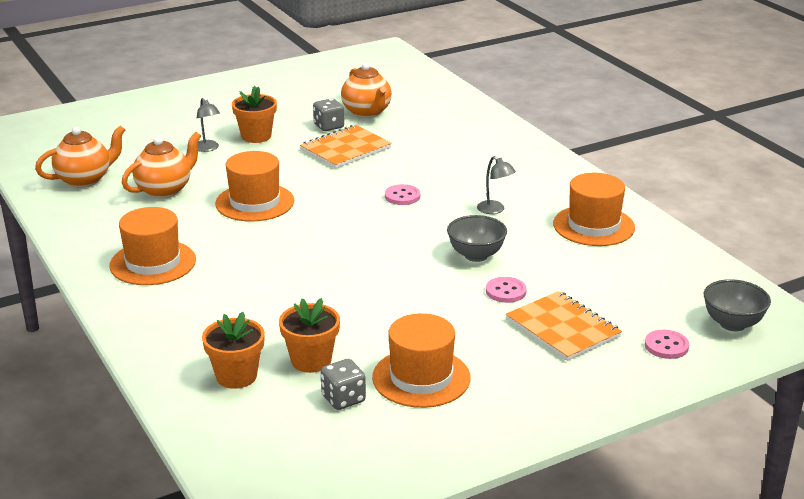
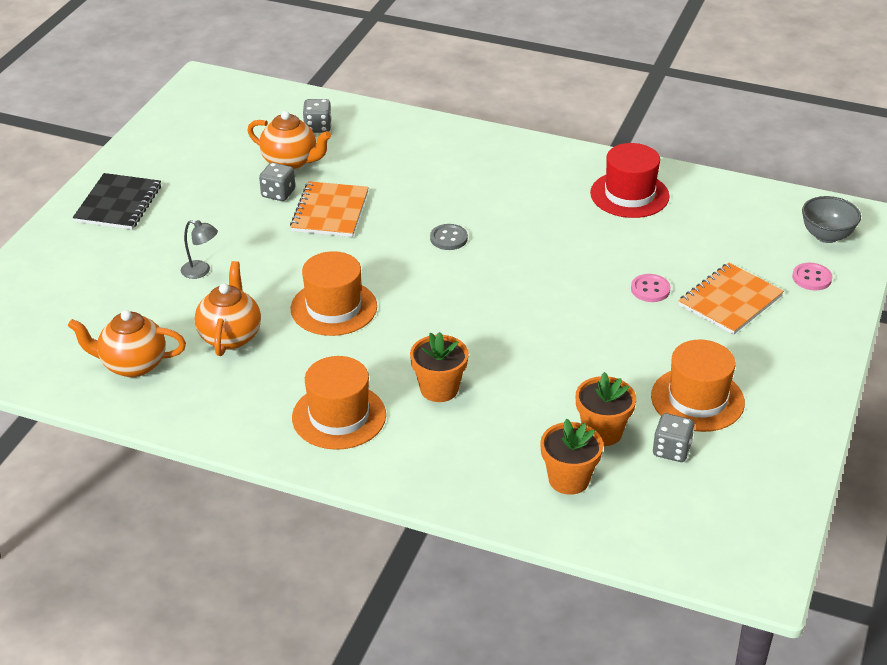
camera: 40 degrees left, 10 degrees up
(85, 179) = (132, 365): orange teapot -> orange teapot turned 105 degrees counterclockwise
(221, 95) = (118, 204): none -> black notebook
(256, 136) = (226, 236): orange flower pot -> orange flower pot (439, 389)
(402, 196) = (448, 238): pink button -> grey button
(419, 100) = (318, 127): none -> grey dice
(476, 255) = (584, 267): grey bowl -> none
(495, 210) = (539, 216): grey lamp -> none
(562, 328) = (730, 301): orange notebook -> orange notebook turned 60 degrees counterclockwise
(593, 226) = (629, 195): orange hat -> red hat

